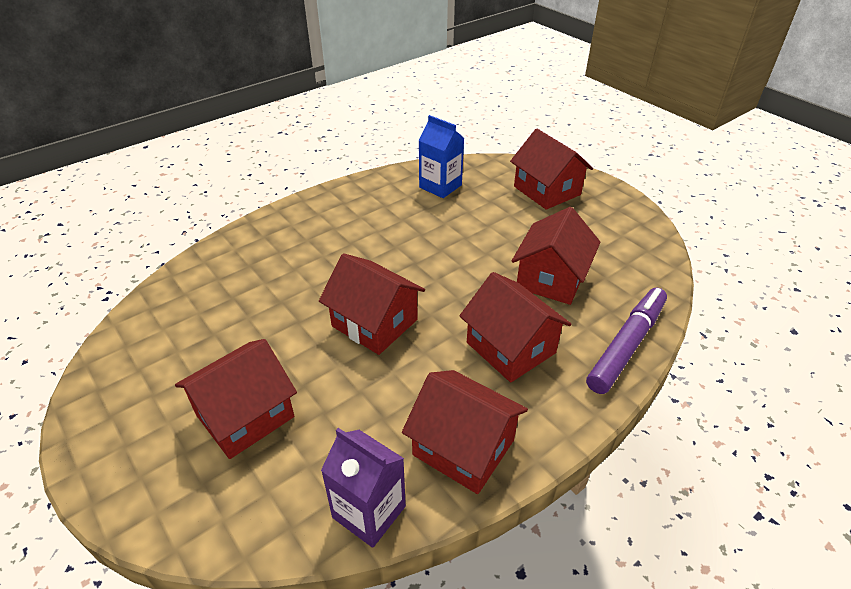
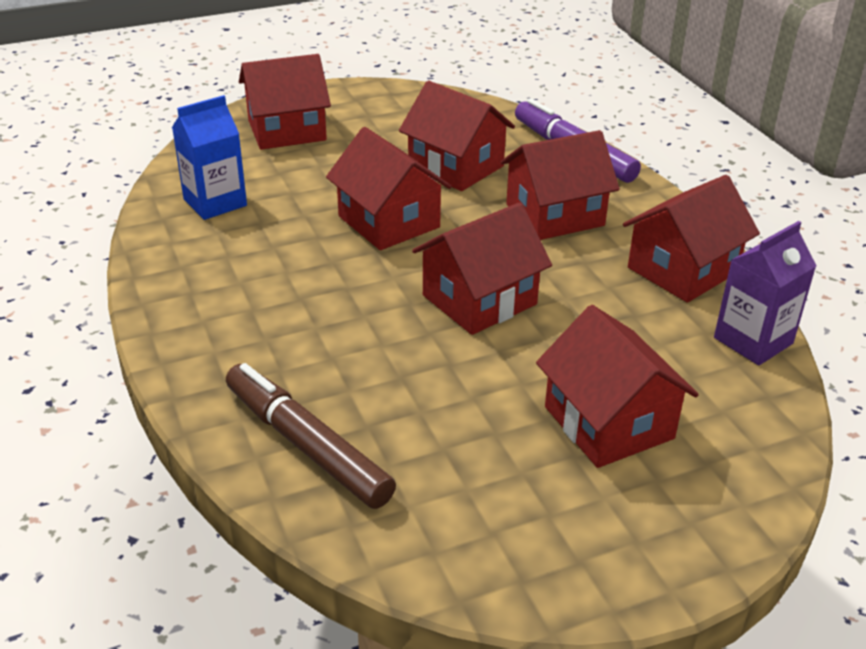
camera: 75 degrees left, 5 degrees down
(213, 277) = (307, 445): none -> brown marker
(454, 260) = (389, 222): none -> red house

